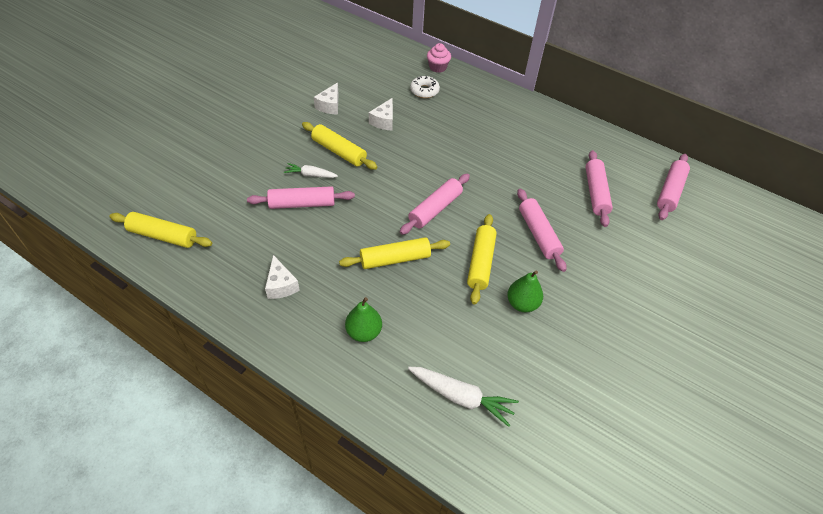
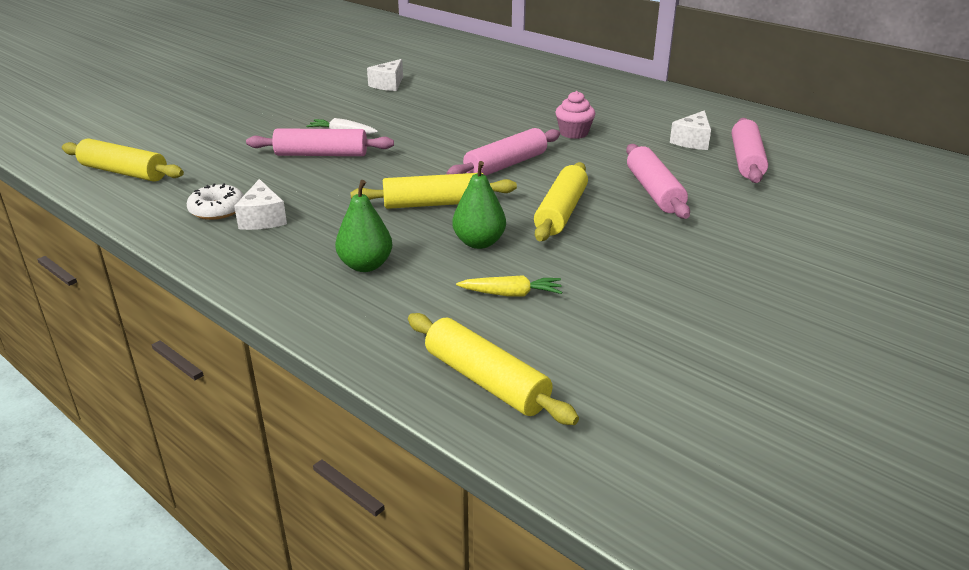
camera: 10 degrees right, 20 degrees down
(339, 151) = (387, 117): yellow rolling pin -> yellow rolling pin (486, 381)
(384, 121) = (456, 97): white cheese -> white cheese (692, 141)
(424, 91) = (517, 77): white donut -> white donut (217, 210)
(438, 67) = (540, 61): pink cupcake -> pink cupcake (574, 133)
(461, 397) = (498, 337): white carrot -> none
(462, 354) = (511, 294): none -> yellow carrot
(522, 303) = (617, 251): green pear -> green pear (479, 243)
(670, 191) = (862, 163): pink rolling pin -> none

